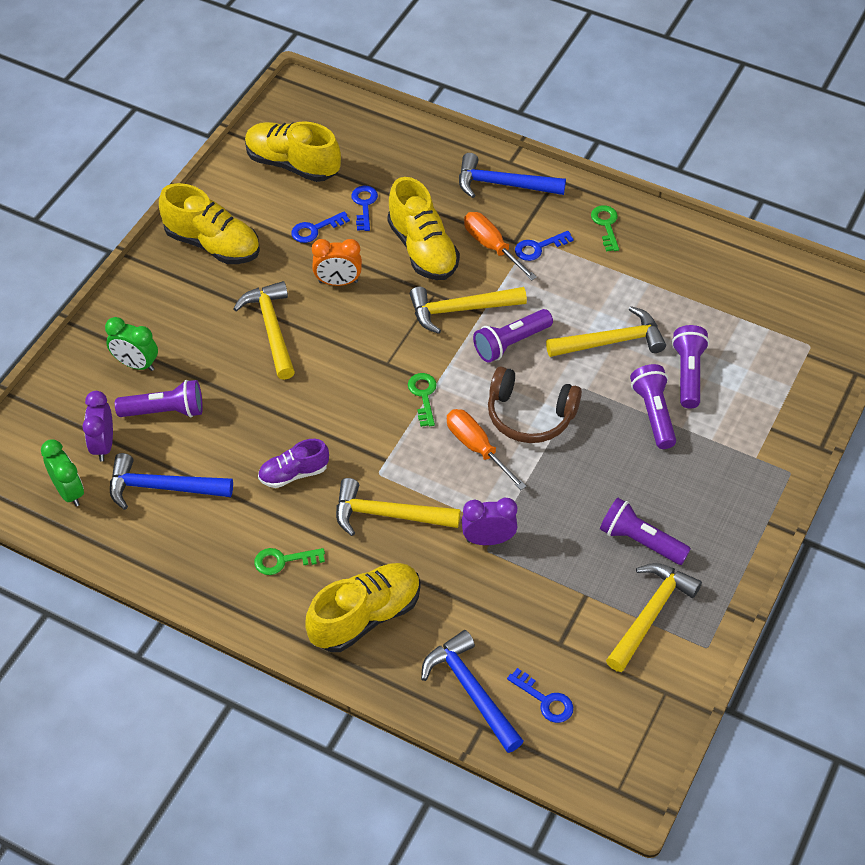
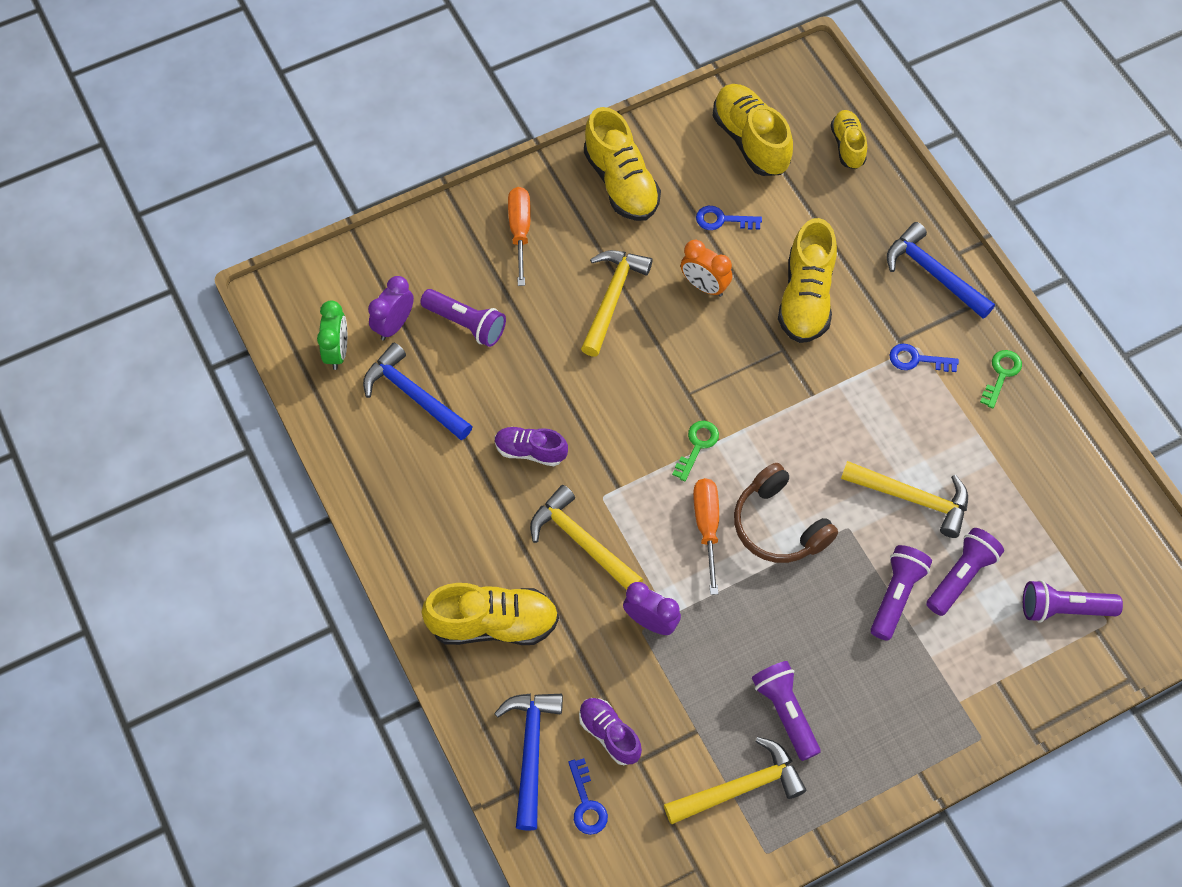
camera: 35 degrees right, 10 degrees up
(136, 364) = (473, 264): green clock -> none
(283, 561) = (463, 527): green key -> none
(364, 205) = (785, 220): blue key -> none
(370, 131) = (847, 146): none -> yellow shoe
(460, 309) = (795, 380): yellow hammer -> none
(492, 247) = (873, 333): orange screwdriver -> orange screwdriver (520, 232)
(510, 343) = (816, 442): purple flashlight -> purple flashlight (1063, 608)
(522, 639) = (609, 734): none -> purple shoe

